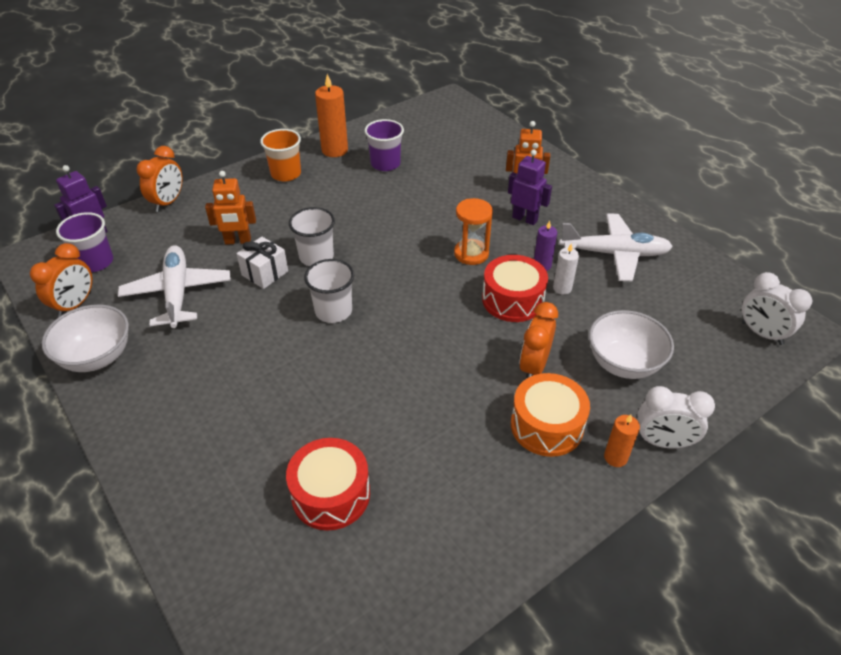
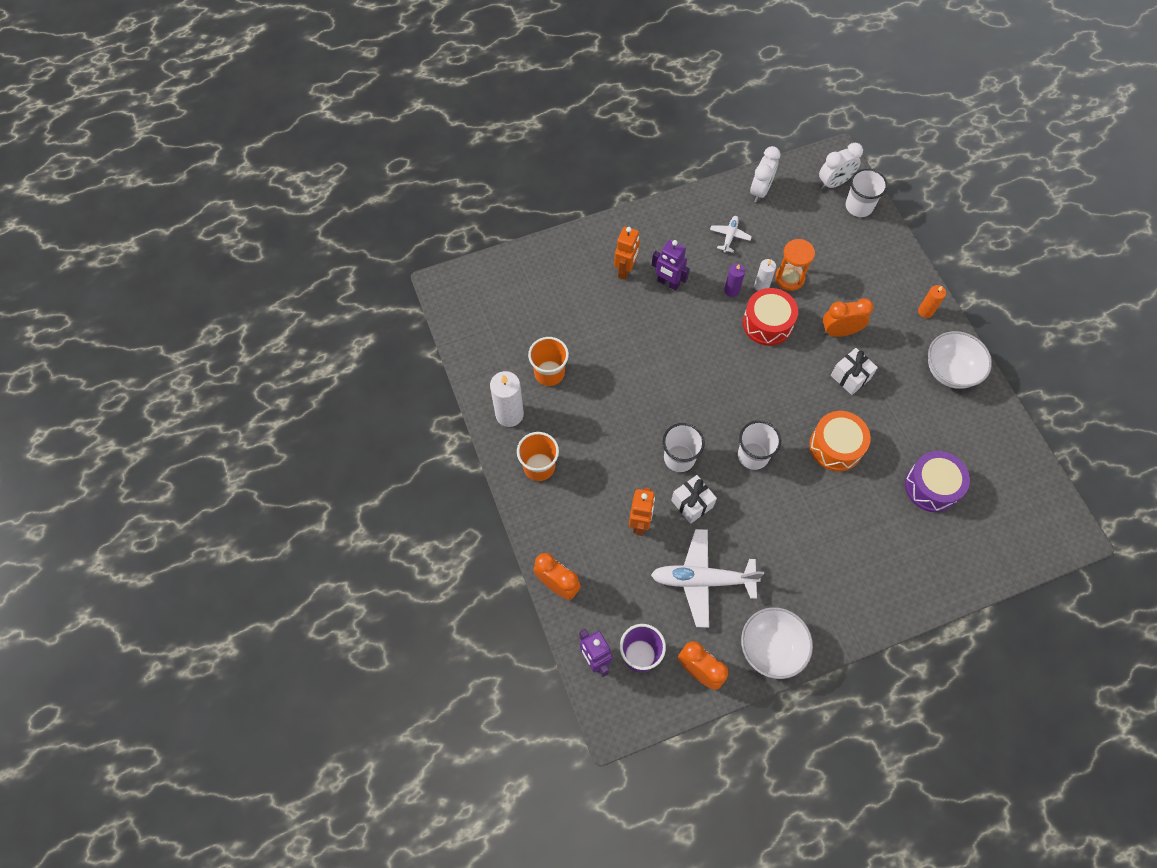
camera: 75 degrees left, 20 degrees up
(331, 494) = (931, 486): red drum -> purple drum
(334, 150) = (509, 414): orange candle -> white candle
(385, 164) = (549, 373): purple cup -> orange cup
(471, 254) = (704, 336): orange hourglass -> orange hourglass (789, 278)
(471, 385) = (850, 377): none -> white gift
(525, 219) = (668, 283): purple robot -> purple robot turned 105 degrees counterclockwise
(534, 366) = (839, 332): orange clock -> orange clock turned 135 degrees clockwise
(546, 426) = (894, 341): orange drum -> orange drum (836, 446)
(614, 254) = (729, 236): white plane -> white plane, size x0.49
(623, 363) = (846, 276): white bowl -> white bowl (950, 371)
(663, 442) = (917, 280): white clock -> white clock (760, 191)
(743, 363) = (859, 206): none -> white cup

